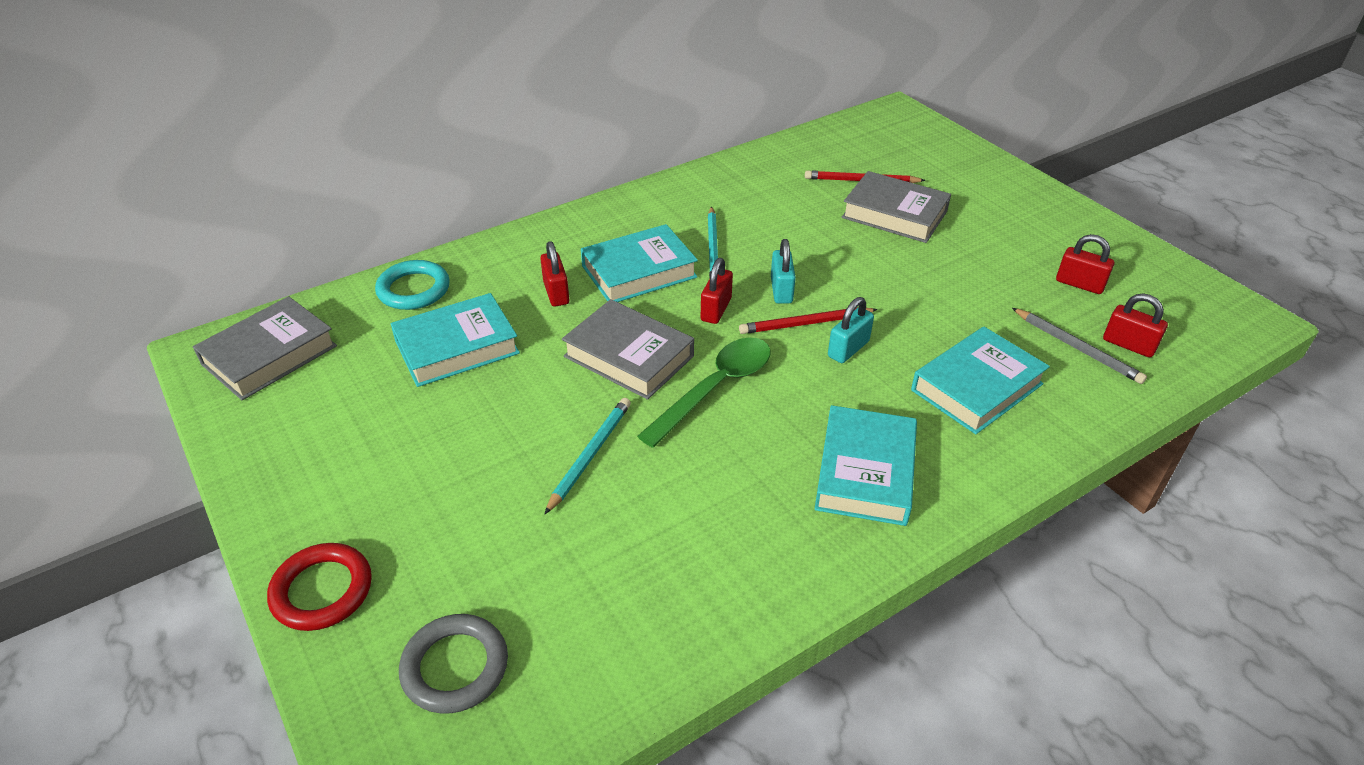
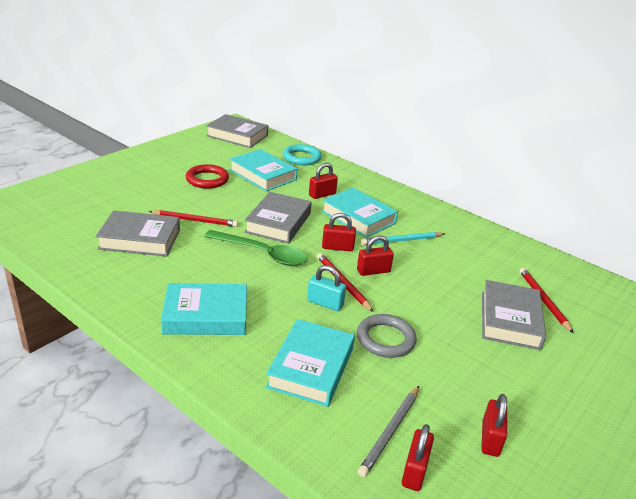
camera: 70 degrees right, 10 degrees down
(322, 590) = (100, 171): red ring -> red ring (207, 179)
(455, 667) = (60, 205): grey ring -> grey ring (385, 339)
(589, 455) = (195, 220): turquoise pencil -> red pencil
(633, 536) = (140, 239): none -> grey book
(781, 290) = (373, 271): turquoise padlock -> red padlock
(976, 387) = (311, 367): turquoise book -> turquoise book turned 75 degrees clockwise

